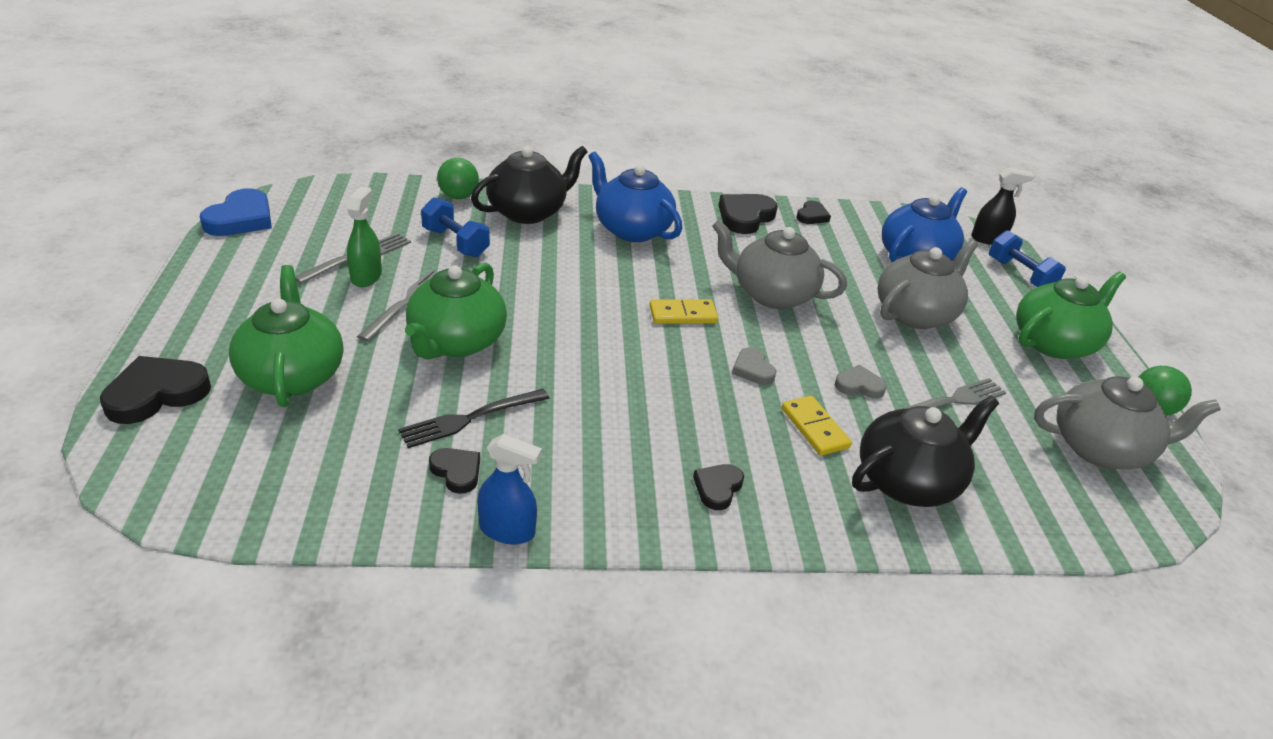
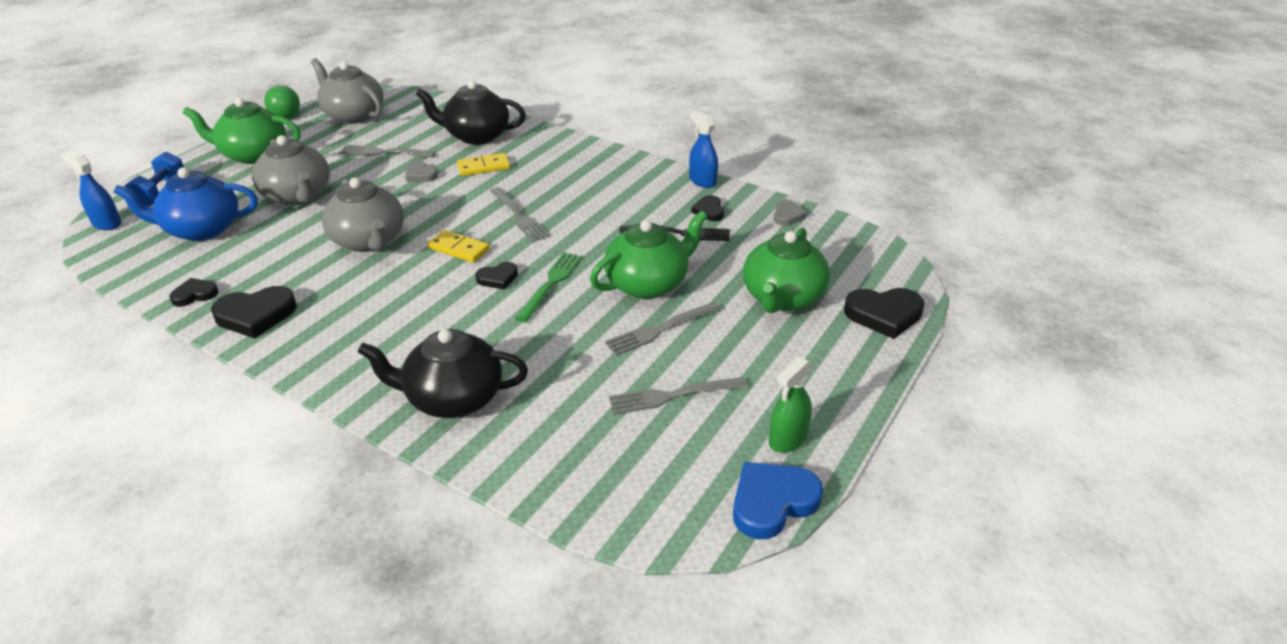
camera: 140 degrees left, 0 degrees up
(366, 276) = (678, 369): green spray bottle -> green spray bottle (787, 439)
(455, 242) = (565, 382): blue dumbbell -> none
(458, 196) = (502, 451): green ball -> none
(553, 310) = (550, 284): none -> green fork
(631, 229) = (382, 338): blue teapot -> none
(677, 372) = (519, 216): none -> grey fork
(717, 488) = (576, 162): black heart -> black heart (498, 278)
(753, 369) = (469, 202): grey heart -> grey heart (787, 215)
(815, 428) = (484, 167): yellow domino -> yellow domino turned 60 degrees clockwise
(915, 314) = (298, 196): grey teapot -> grey teapot turned 120 degrees counterclockwise
(988, 239) = (106, 223): black spray bottle -> blue spray bottle

